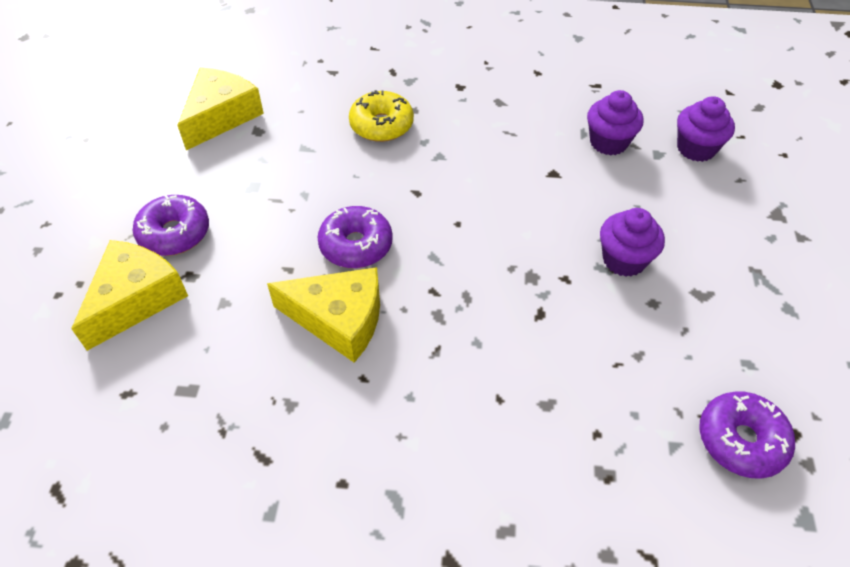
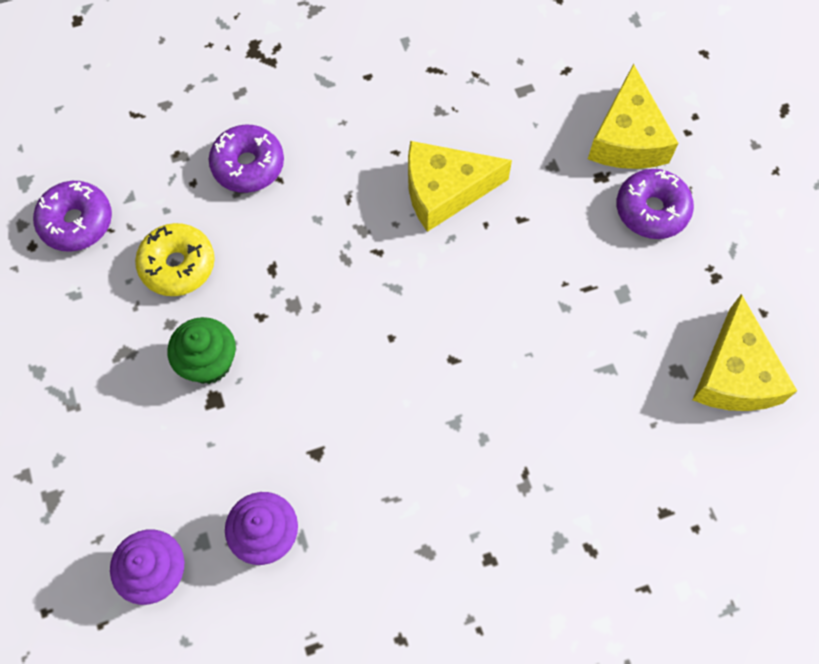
camera: 155 degrees right, 15 degrees up
(356, 245) = (476, 269): purple donut -> purple donut (248, 165)
(381, 125) = (546, 442): yellow donut -> yellow donut (178, 265)
(624, 260) = (208, 362): purple cupcake -> green cupcake

